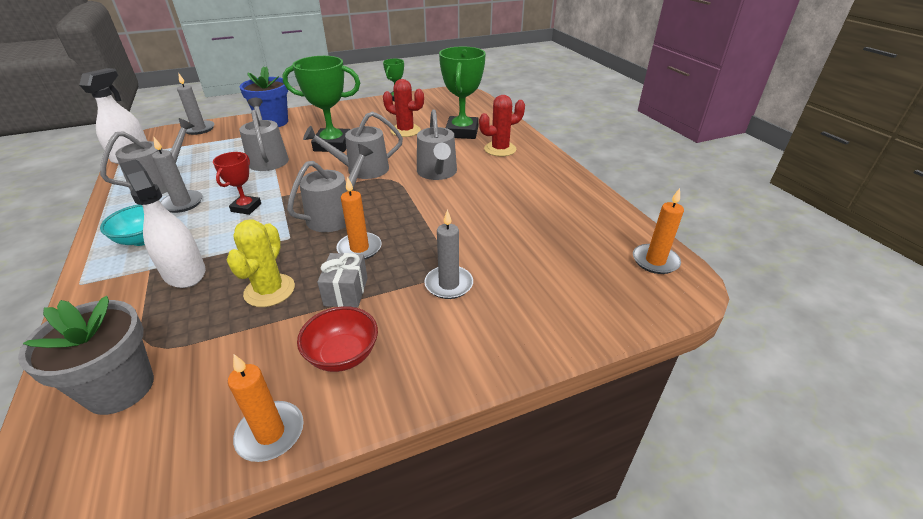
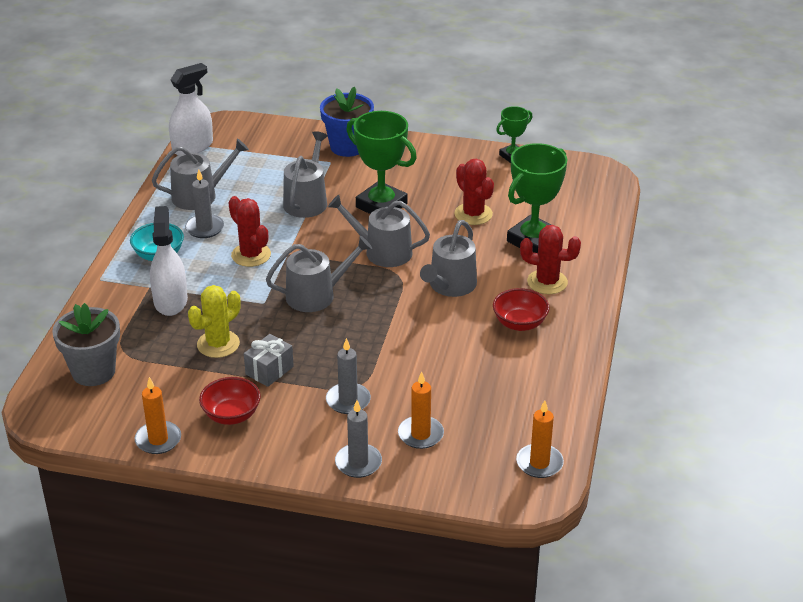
camera: 35 degrees right, 0 degrees up
(199, 129) = (270, 130): grey candle -> grey candle (358, 463)
(246, 207) = (251, 255): red trophy -> red cactus
(359, 248) = (309, 338): orange candle -> orange candle (420, 434)
(514, 177) = (519, 323): none -> red bowl

